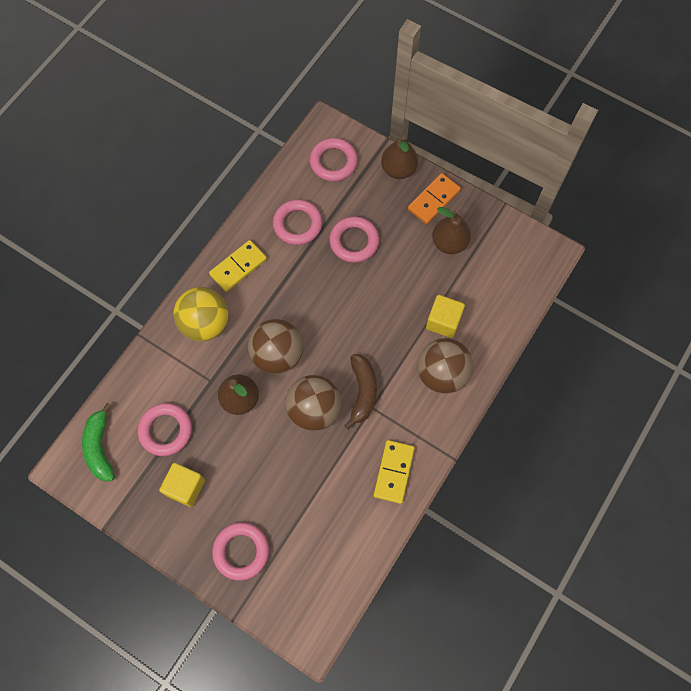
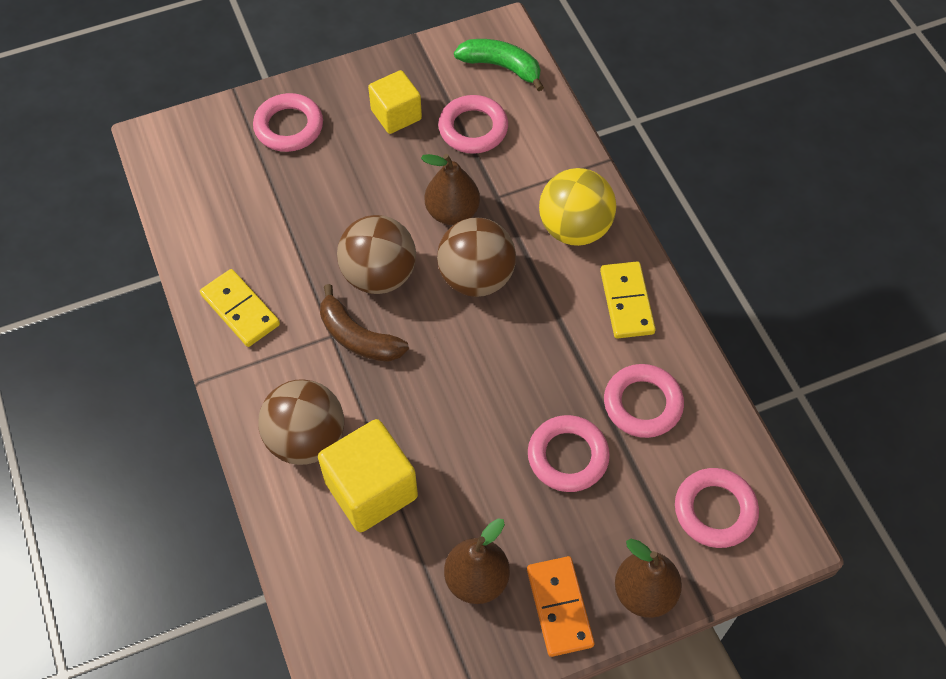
camera: 125 degrees right, 10 degrees down
(443, 321) = (371, 489): yellow cube -> yellow cube, size x1.52

